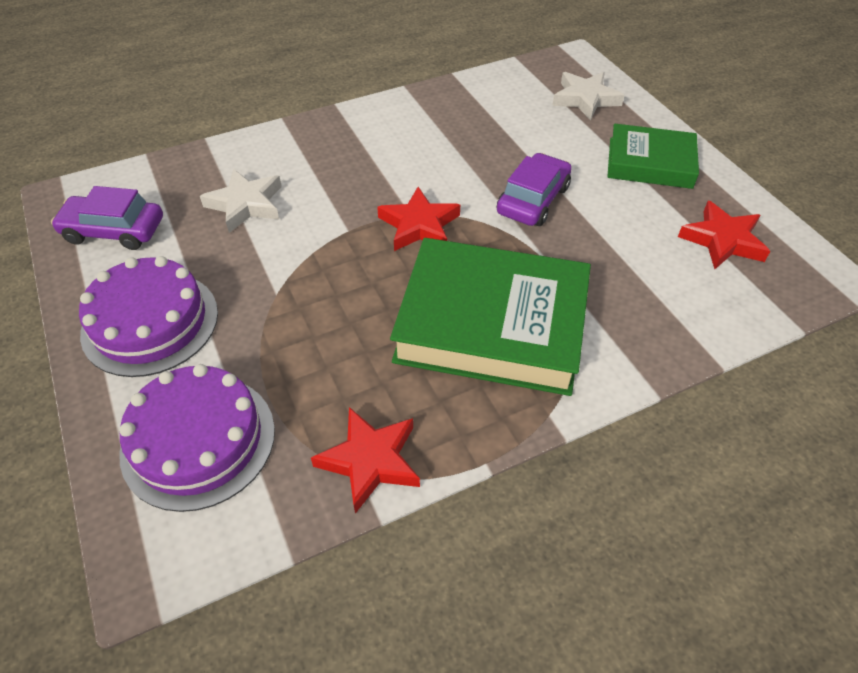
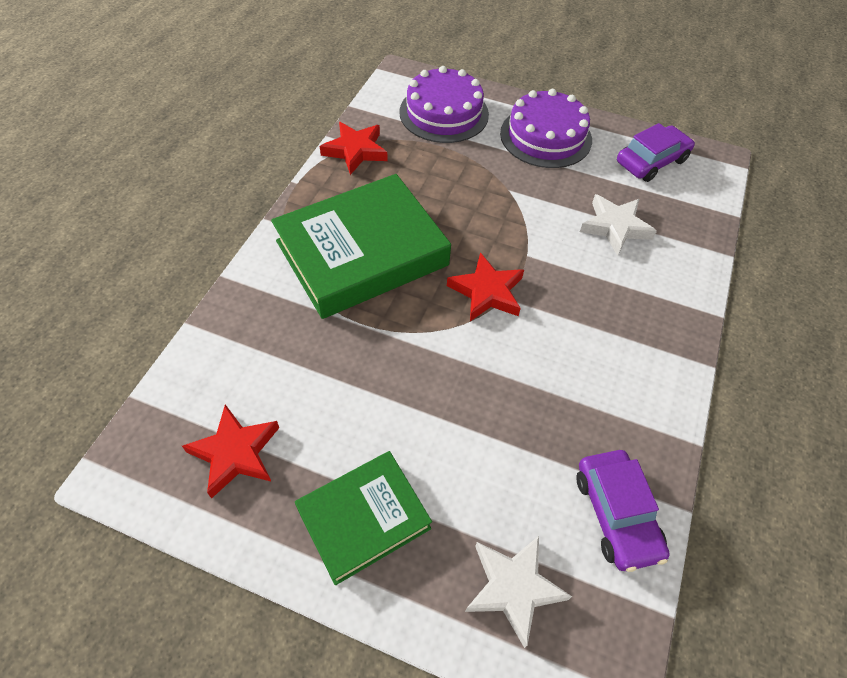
camera: 135 degrees right, 5 degrees up
(533, 200) = (430, 379): purple car -> purple car (616, 514)

